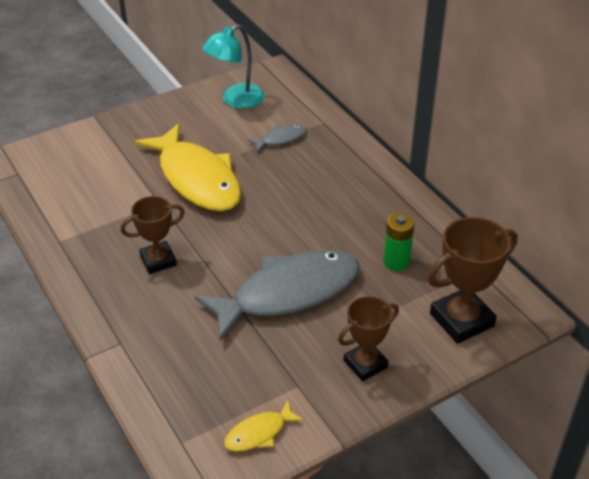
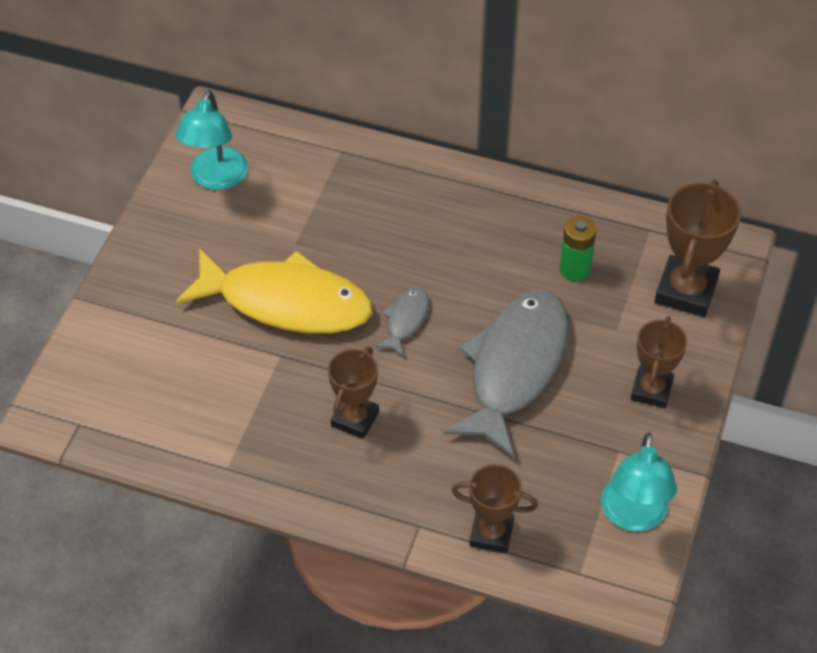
camera: 40 degrees left, 10 degrees up
(156, 377) = (491, 533): none -> brown trophy
(259, 433) = (633, 516): yellow fish -> turquoise lamp
(281, 139) = (319, 199): grey fish -> grey fish (405, 320)

